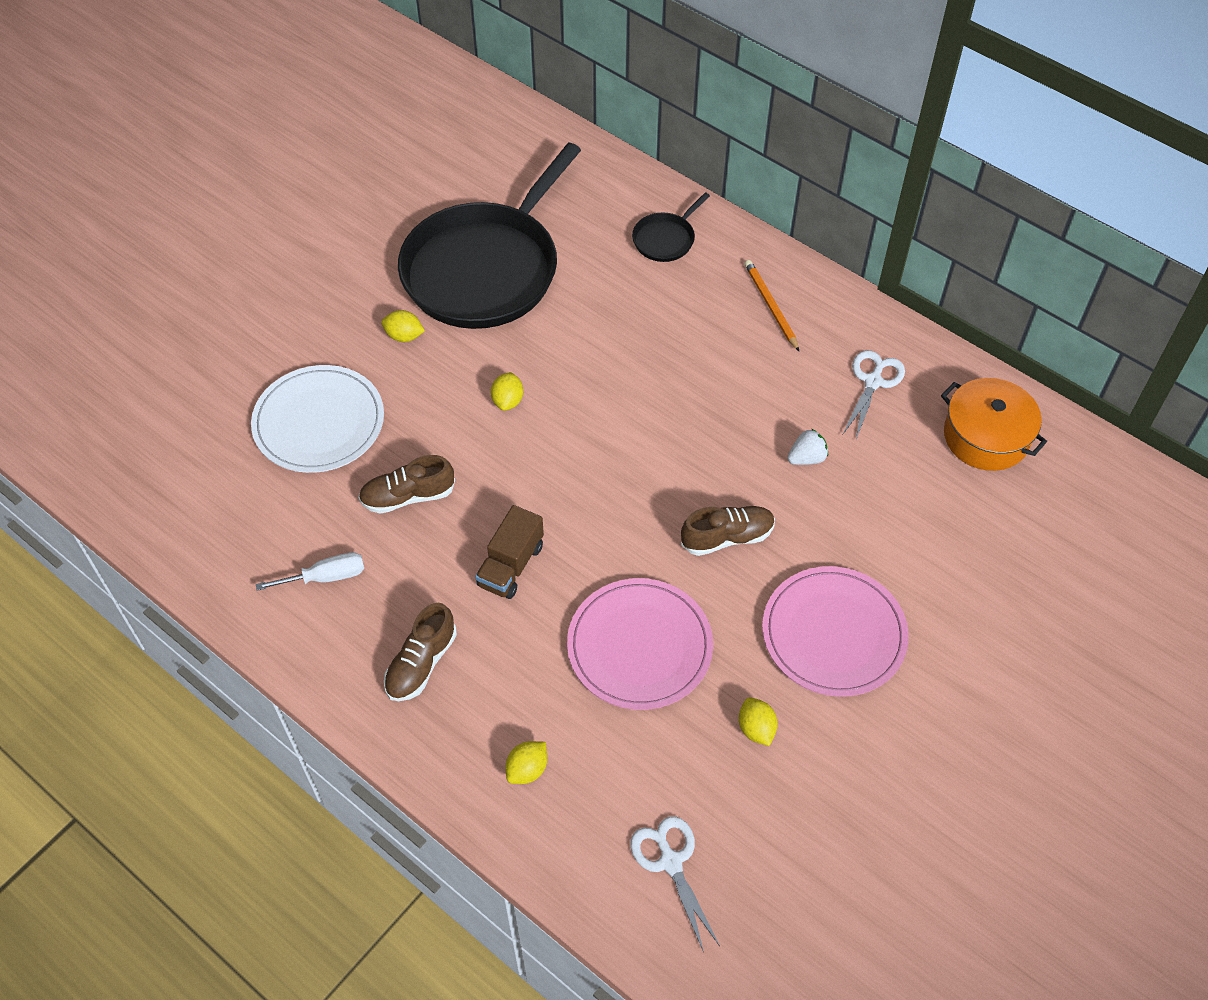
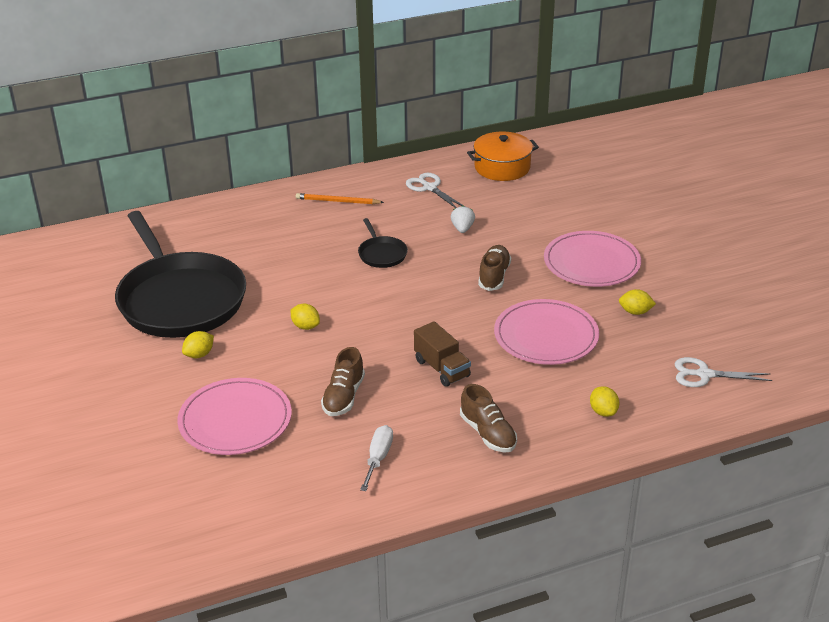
camera: 60 degrees left, 20 degrees down
(319, 422) = (235, 420): white plate -> pink plate
(666, 239) = (241, 220): black pan -> black pan (381, 254)

